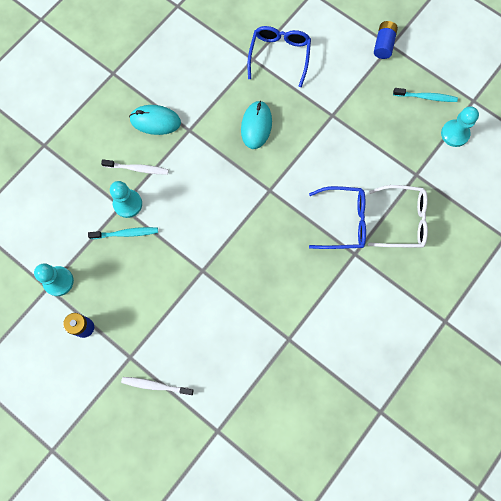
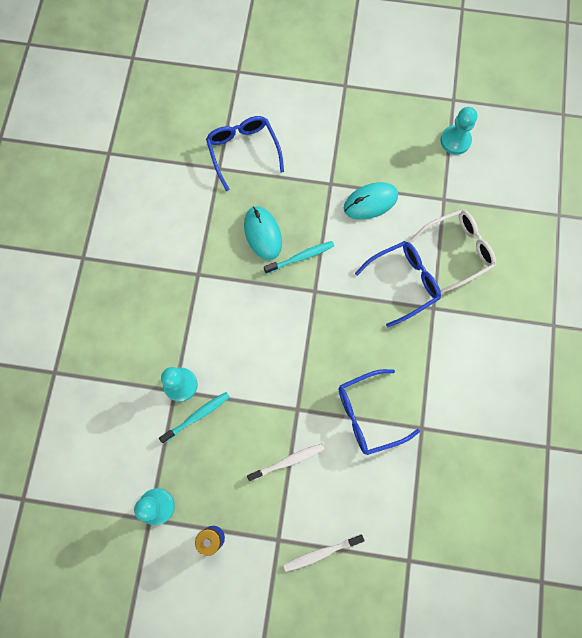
camera: 30 degrees left, 0 degrees up
(137, 168) = (168, 343): white toothbrush -> white toothbrush (288, 461)
(155, 121) = (157, 284): turquoise mouse -> turquoise mouse (370, 202)
(254, 305) = (368, 414): none -> blue glasses
(383, 45) = (337, 88): blue battery -> none
(426, 97) = (408, 119): turquoise toothbrush -> turquoise toothbrush (300, 257)

